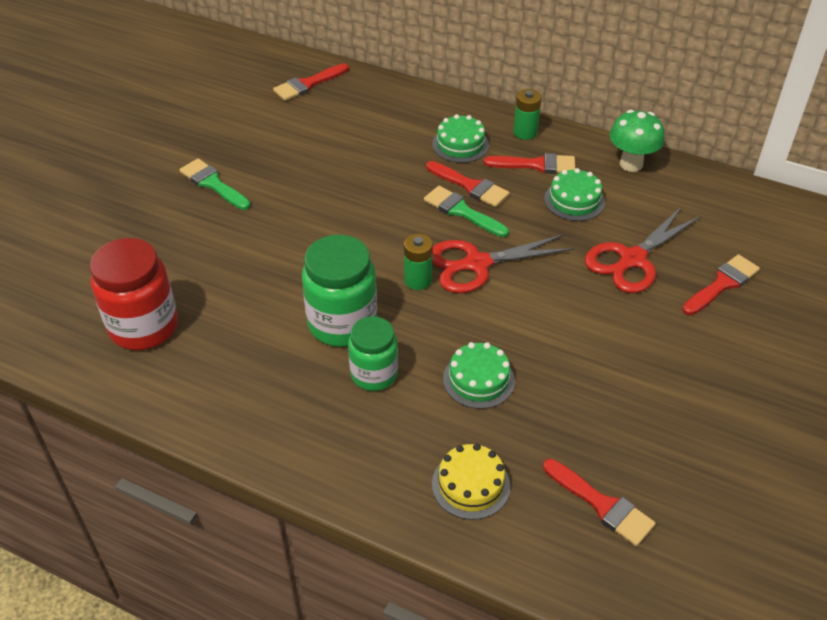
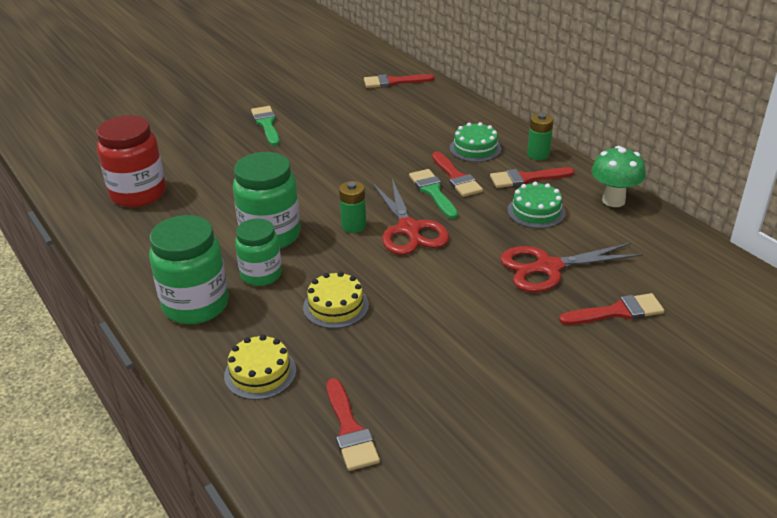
camera: 30 degrees right, 10 degrees down
(338, 438) = (196, 305): none -> green jar
(476, 264) = (409, 230): red scissors -> red scissors turned 120 degrees counterclockwise
(478, 379) = (336, 306): green cake -> yellow cake
(536, 165) = (526, 178): red brush -> red brush turned 135 degrees clockwise

